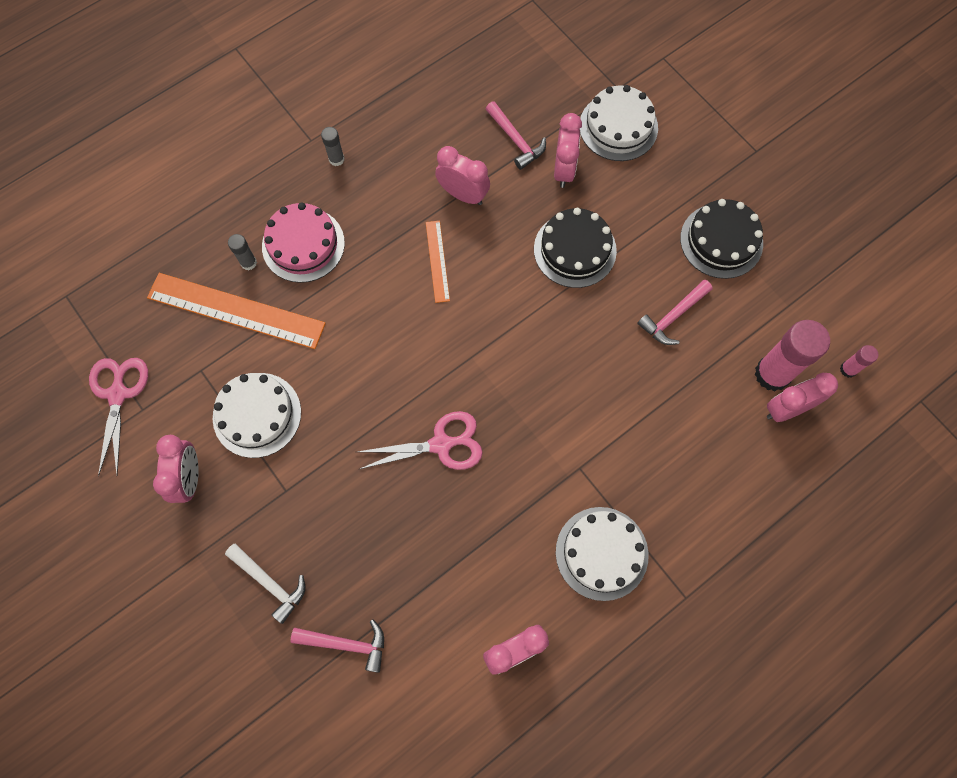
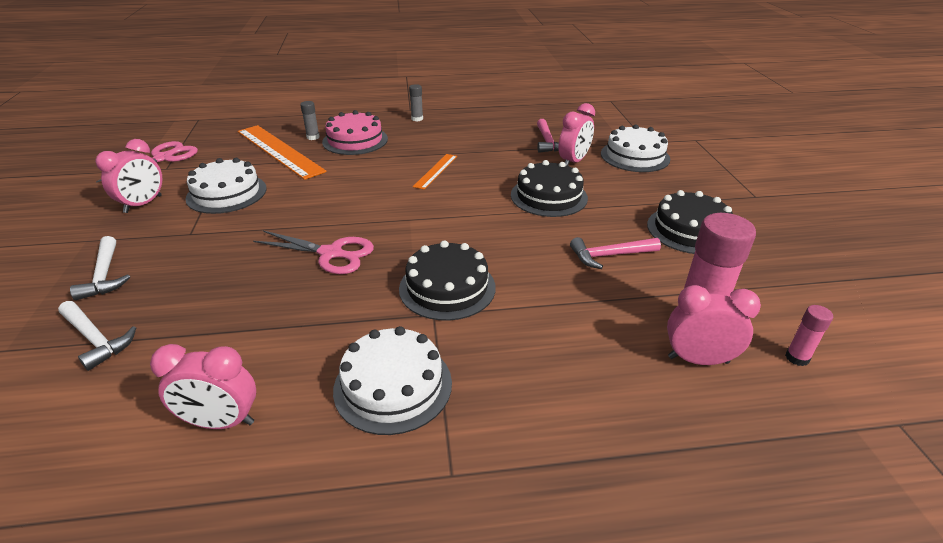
camera: 30 degrees right, 35 degrees down
(346, 644) = (96, 339): pink hammer -> white hammer
(463, 195) = (486, 151): pink clock -> none
(569, 432) = (447, 287): none -> black cake

